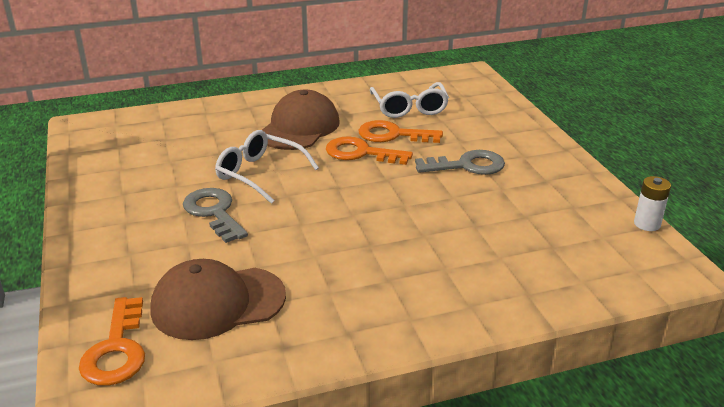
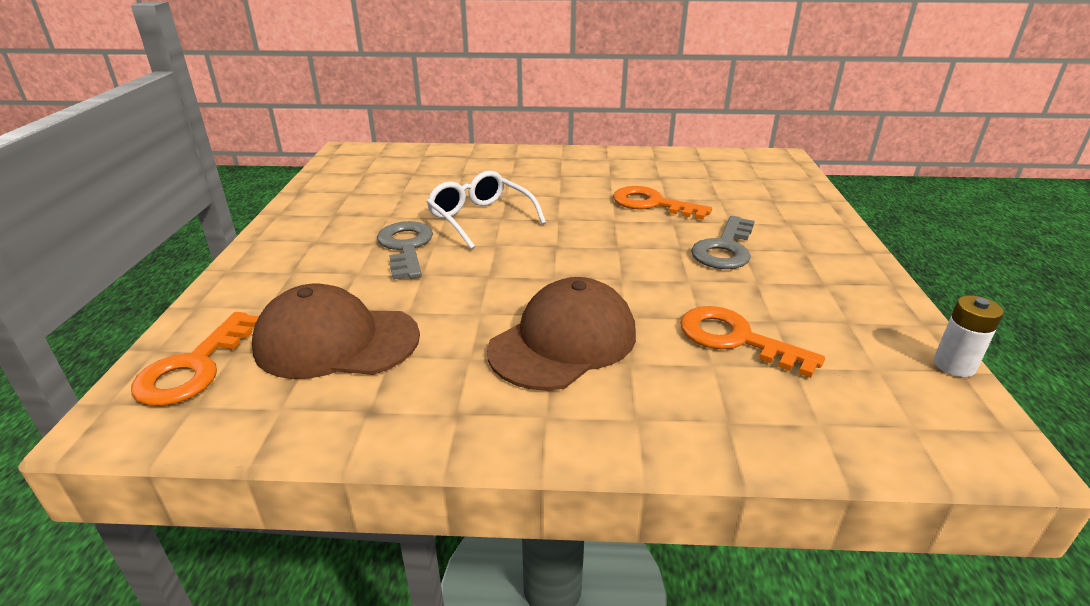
camera: 20 degrees right, 0 degrees up
(299, 127) = (553, 182): brown cap -> brown cap (563, 342)
(360, 153) = (604, 216): orange key -> orange key (735, 339)
(409, 108) = (687, 181): white glasses -> none
(467, 165) = (725, 249): grey key -> grey key turned 105 degrees clockwise

